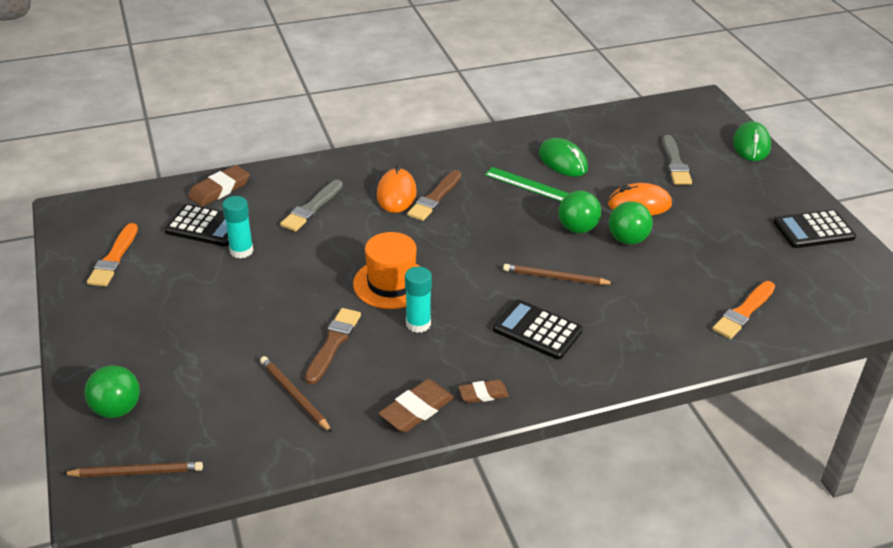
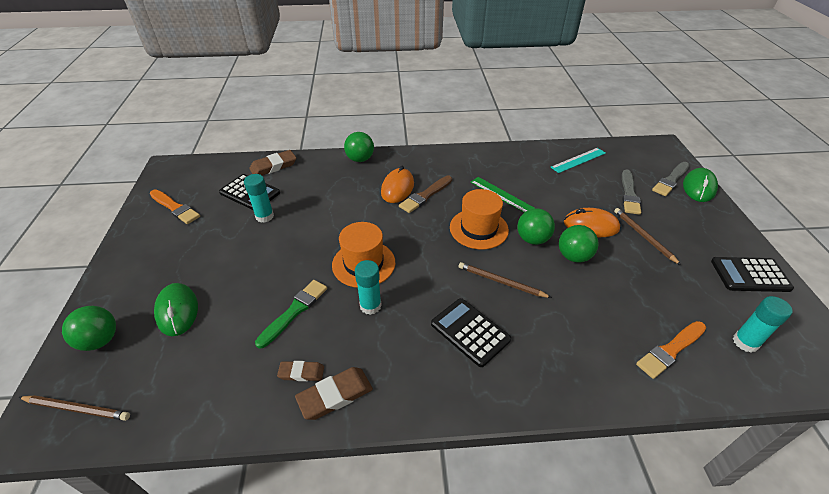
camera: 15 degrees right, 5 degrees up
(114, 258) = (175, 208): orange brush -> orange brush turned 75 degrees counterclockwise
(294, 395) = (240, 357): brown pencil -> brown pencil (643, 236)
(312, 208) = (331, 190): grey brush -> grey brush (671, 180)
(332, 165) = (360, 159): none -> green ball
(333, 344) = (294, 311): brown brush -> green brush
(483, 394) = (400, 391): brown eraser -> brown eraser (301, 373)
(512, 226) = (478, 229): none -> orange hat
(563, 161) = (535, 180): green mouse -> green mouse (177, 311)
(608, 131) = (578, 160): none -> turquoise ruler
(814, 293) = (745, 342): none -> turquoise glue stick

